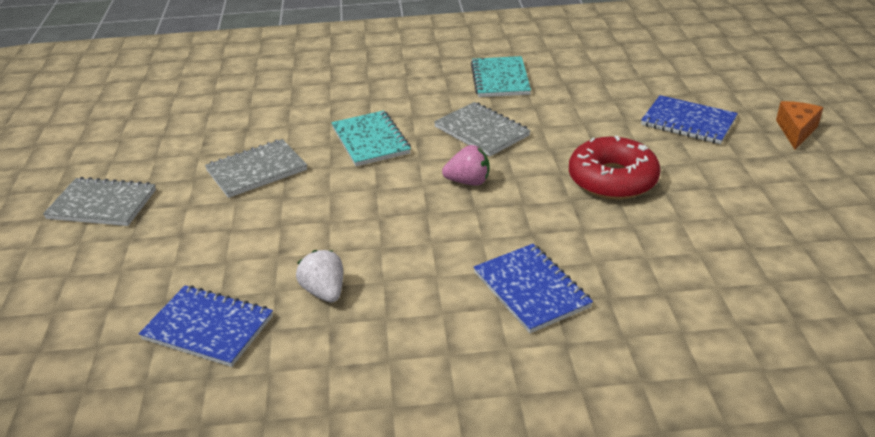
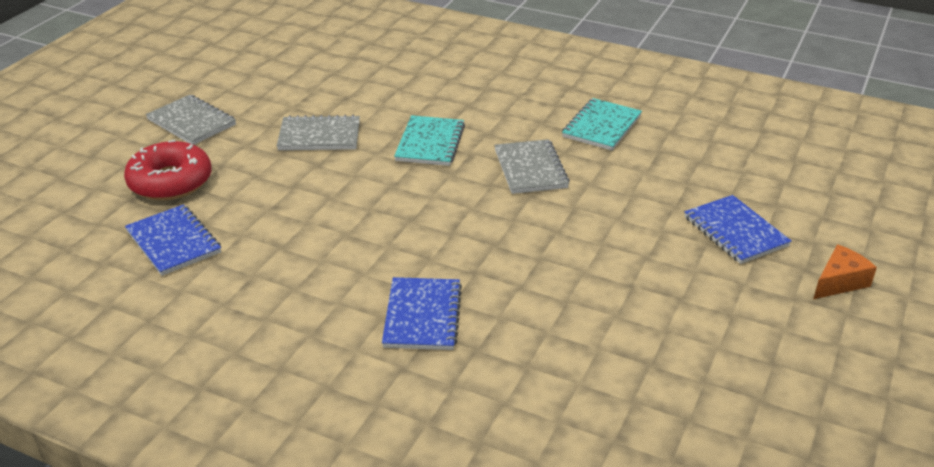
camera: 30 degrees right, 0 degrees up
(324, 292) = (272, 250): white strawberry -> none
(468, 182) = (470, 208): pink strawberry -> none
(612, 180) = (596, 255): red donut -> red donut (170, 182)

